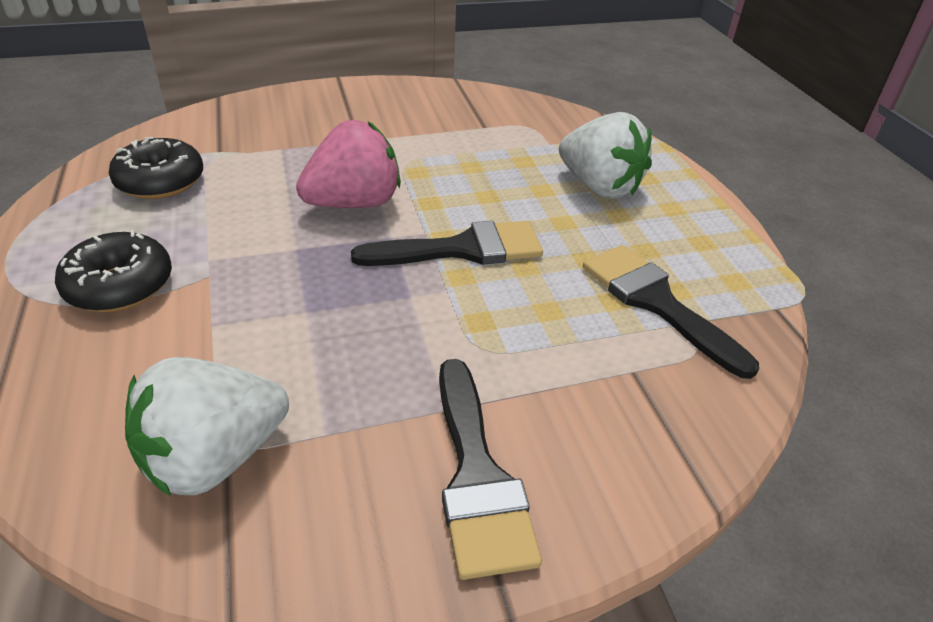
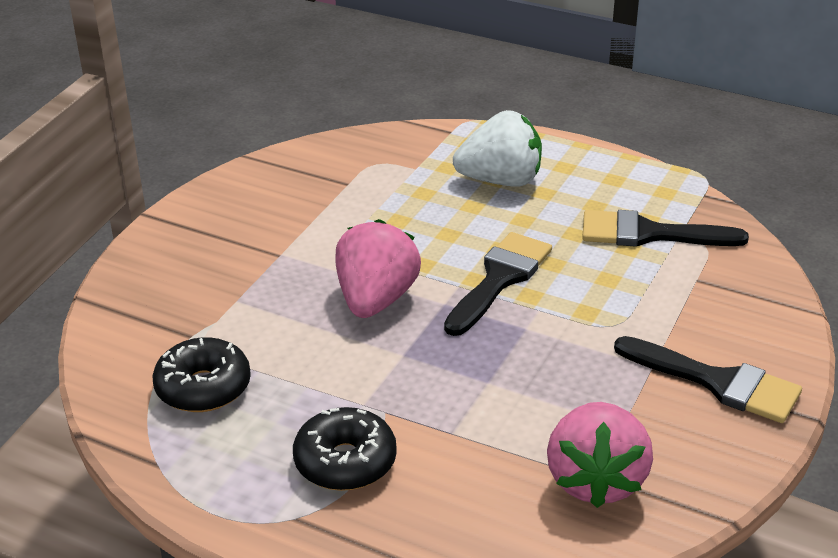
camera: 45 degrees left, 5 degrees down
(215, 458) = (596, 480): white strawberry -> pink strawberry

